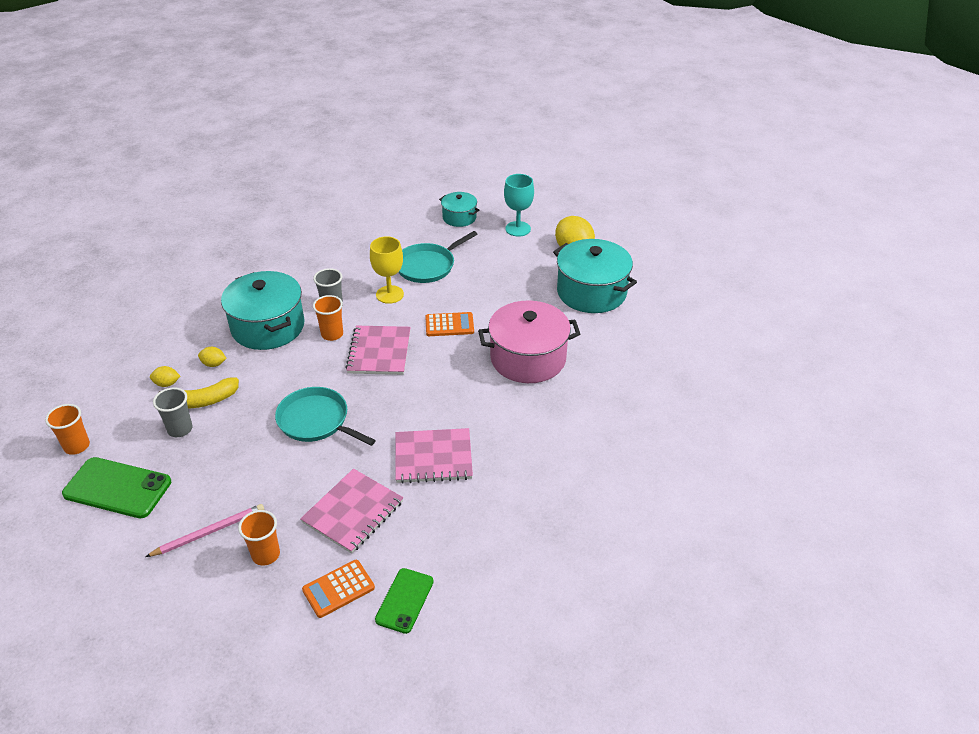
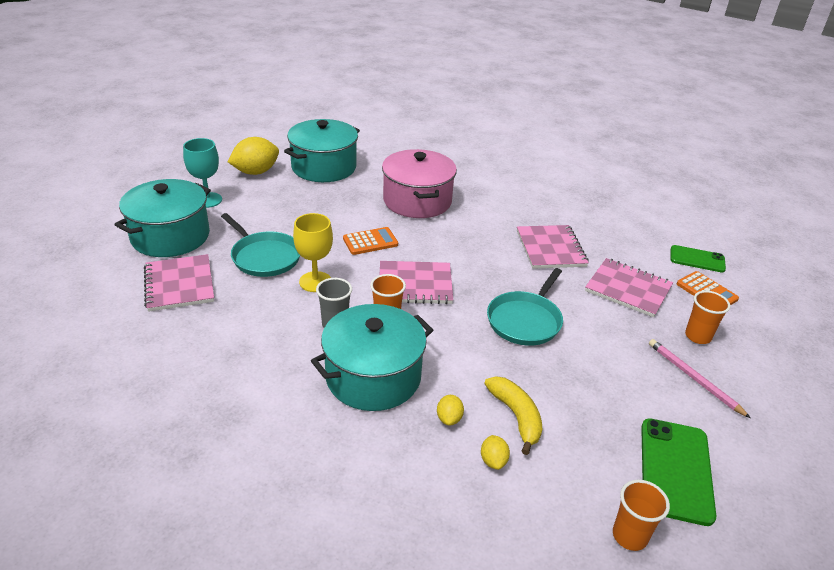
camera: 95 degrees left, 5 degrees down
(180, 429) = (568, 430): grey cup -> none
(393, 229) = (179, 284): none -> pink notebook
(449, 325) = (370, 242): orange calculator -> orange calculator turned 75 degrees clockwise
(459, 217) = (170, 236): turquoise pot -> turquoise pot, size x1.86

